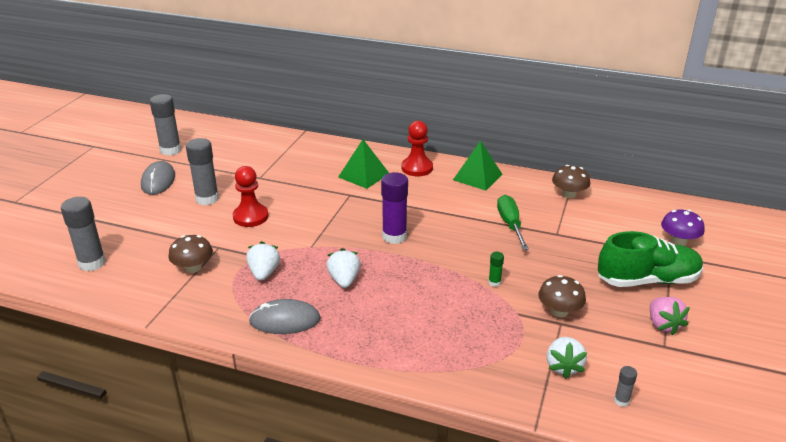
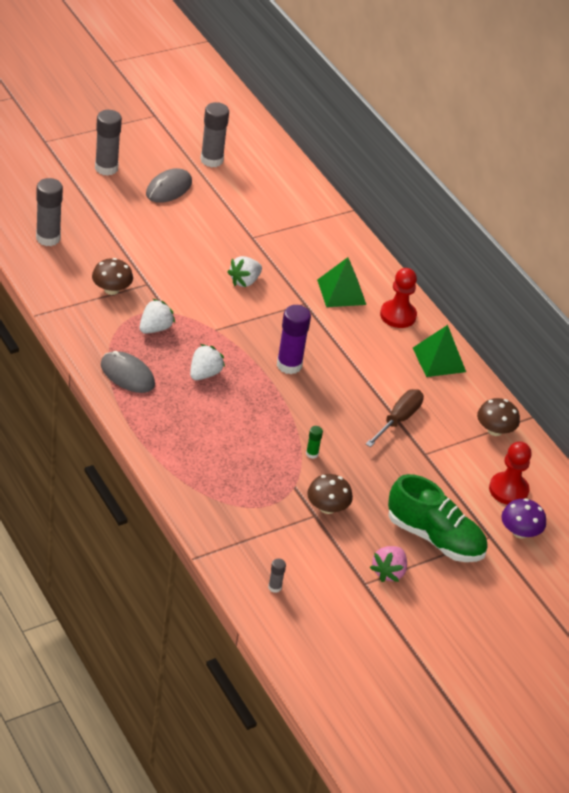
camera: 35 degrees right, 10 degrees up
(207, 199) = (187, 232): grey glue stick -> grey glue stick (106, 168)
(250, 217) = (201, 272): red pawn -> red pawn (508, 490)
(510, 224) = (399, 419): green screwdriver -> brown screwdriver
(563, 366) = (270, 541): white strawberry -> white strawberry (244, 281)

